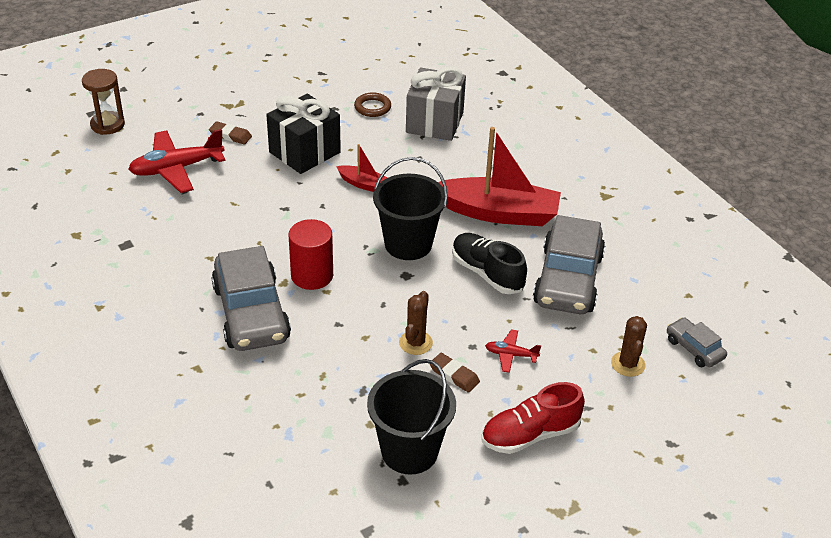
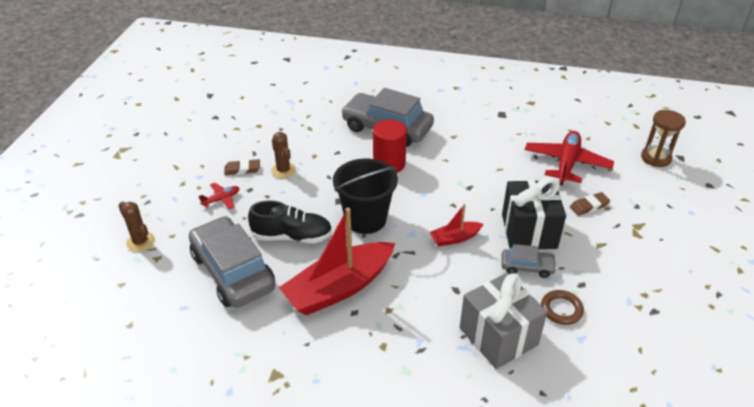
camera: 135 degrees right, 0 degrees up
(409, 451) = (225, 127): black bucket -> none
(530, 435) = (169, 169): red shoe -> none
(694, 349) = (98, 283): grey car -> grey car (527, 267)

